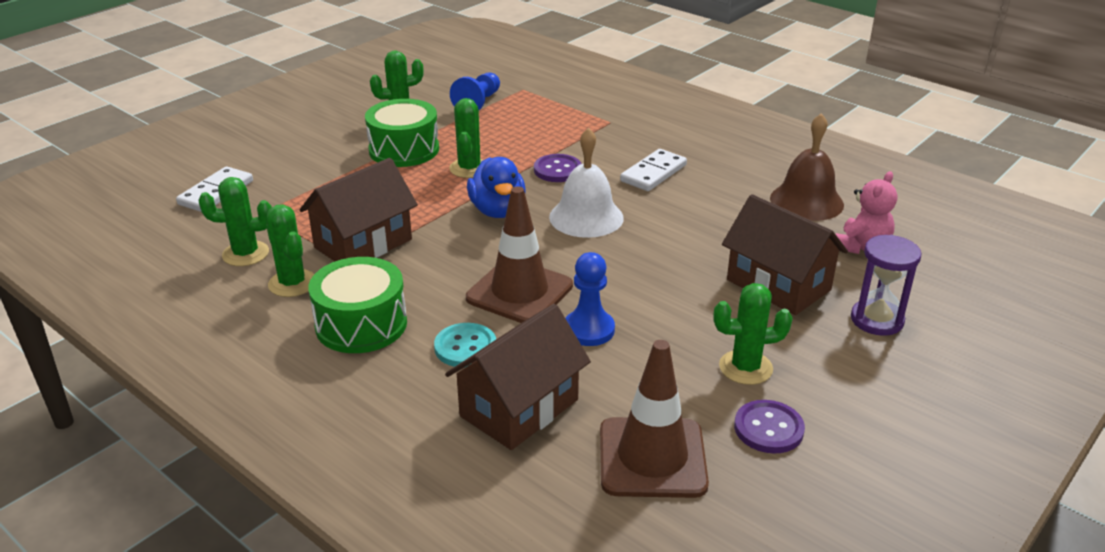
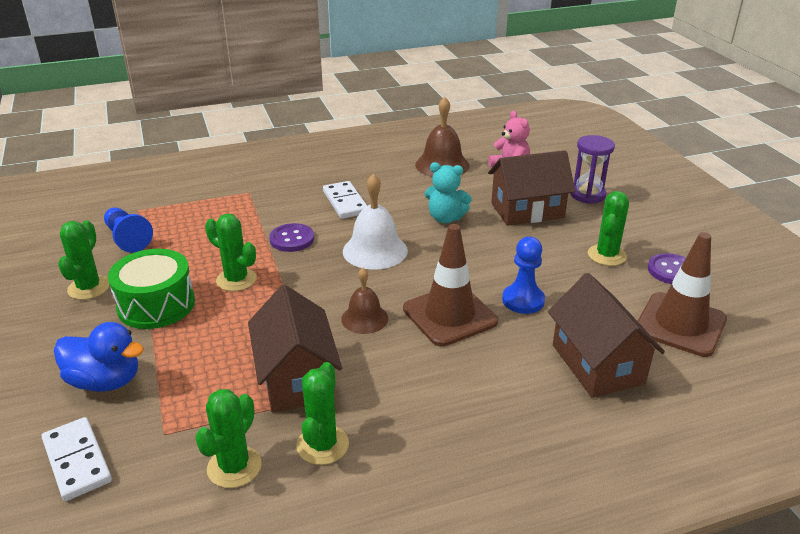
camera: 60 degrees left, 0 degrees up
(292, 283) = (322, 445): green cactus -> green cactus turned 75 degrees counterclockwise
(361, 324) = (428, 417): green drum -> none
(465, 347) = (504, 366): turquoise button -> none
(472, 248) = (364, 318): none -> brown bell
(497, 211) = (321, 287): blue duck -> blue duck (105, 381)
(694, 237) = (445, 218): none -> turquoise teddy bear

